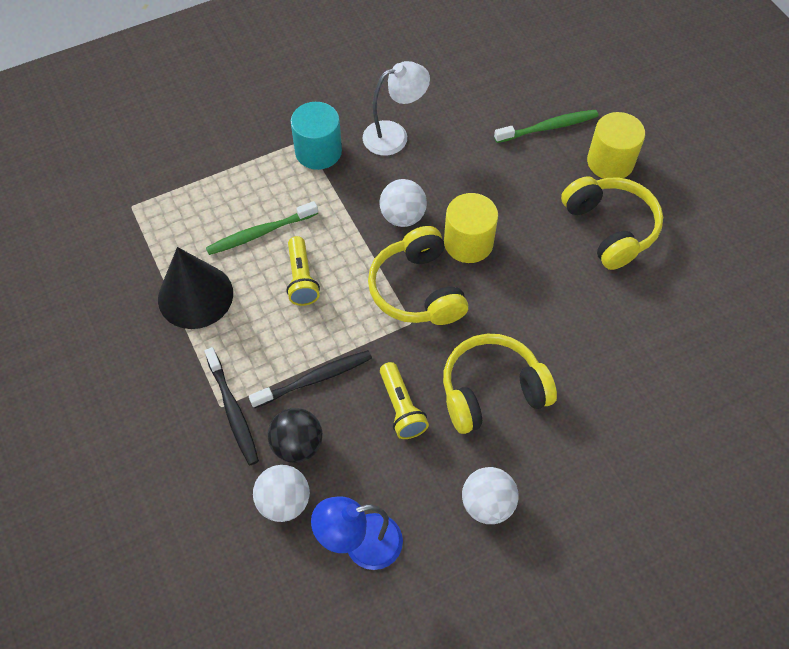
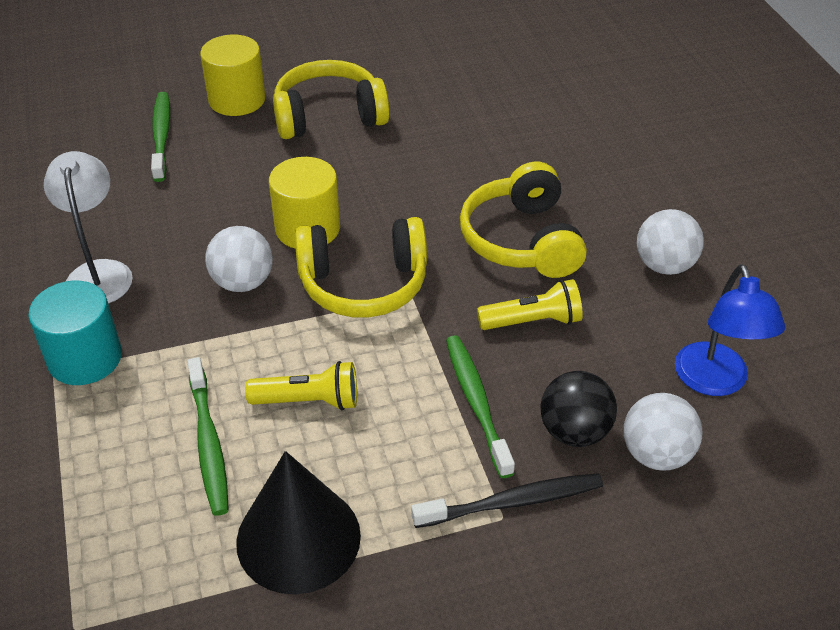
camera: 80 degrees left, 15 degrees down
(314, 379) = (477, 403): black toothbrush -> green toothbrush

